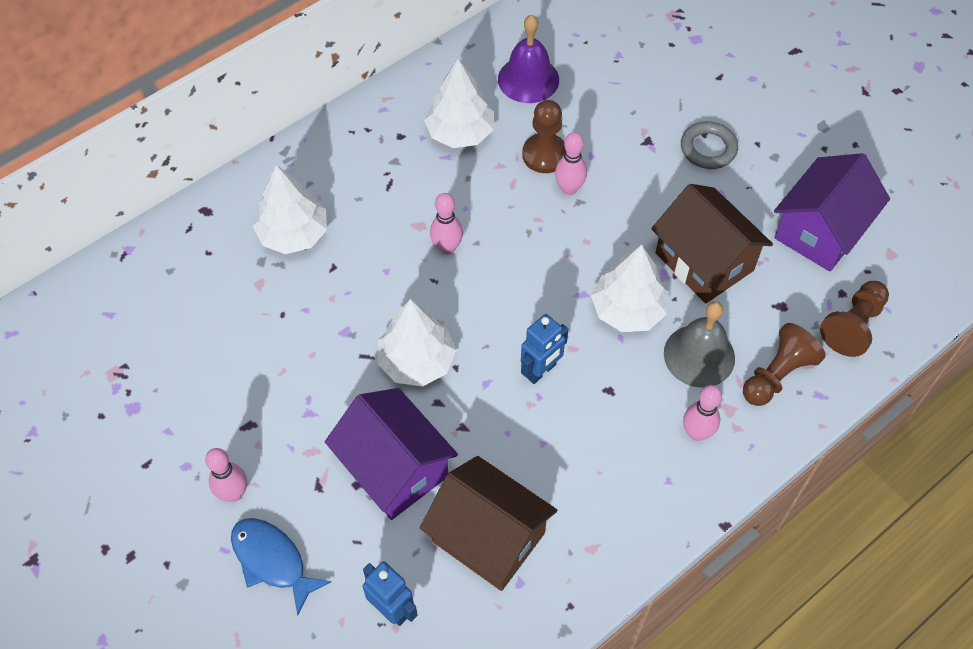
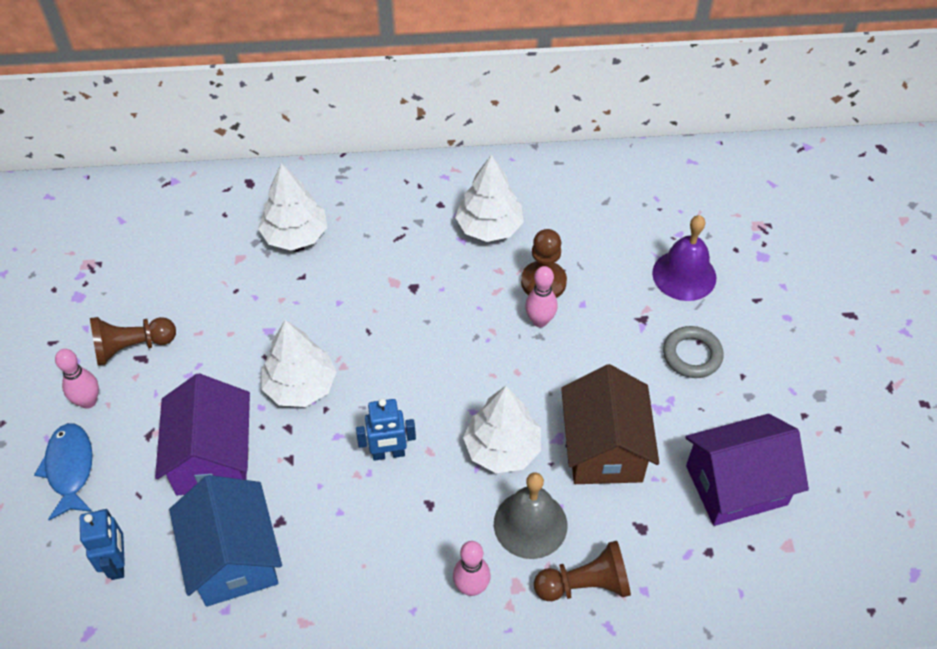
camera: 35 degrees right, 5 degrees down
(447, 248) = (400, 311): pink bowling pin -> none
(488, 537) = (233, 558): brown house -> blue house
(528, 79) = (583, 214): purple bell -> purple bell (684, 275)
(853, 326) = (694, 586): brown pawn -> brown pawn (132, 347)

